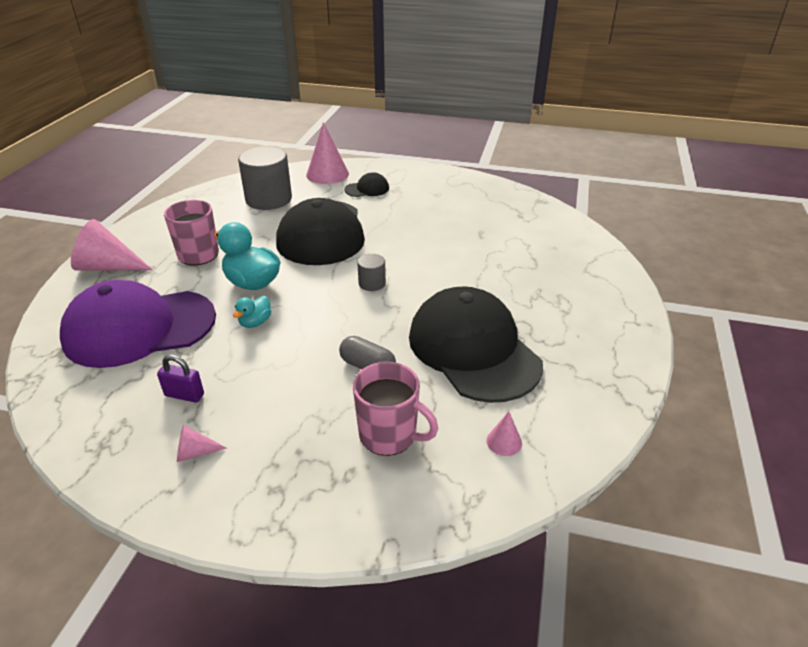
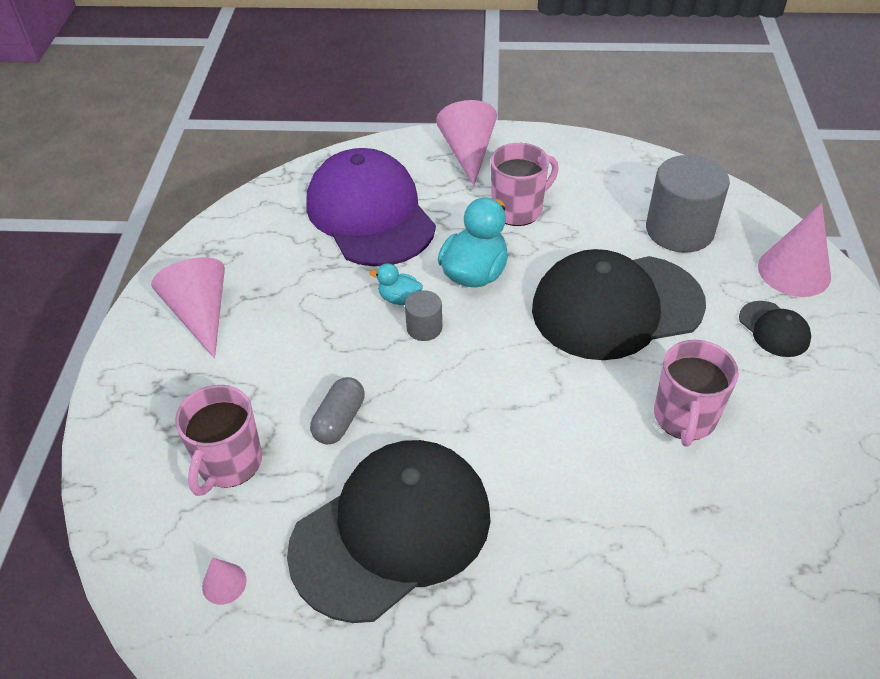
camera: 80 degrees right, 10 degrees up
(184, 395) = (275, 281): purple padlock -> none
(195, 452) = (200, 314): pink cone -> pink cone, size x2.10
(372, 283) = (511, 390): grey cylinder -> grey cylinder (424, 328)
(418, 228) = (684, 418): none -> pink mug

